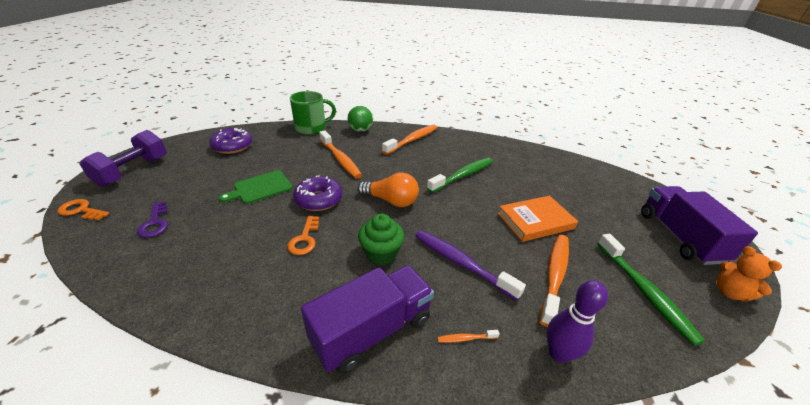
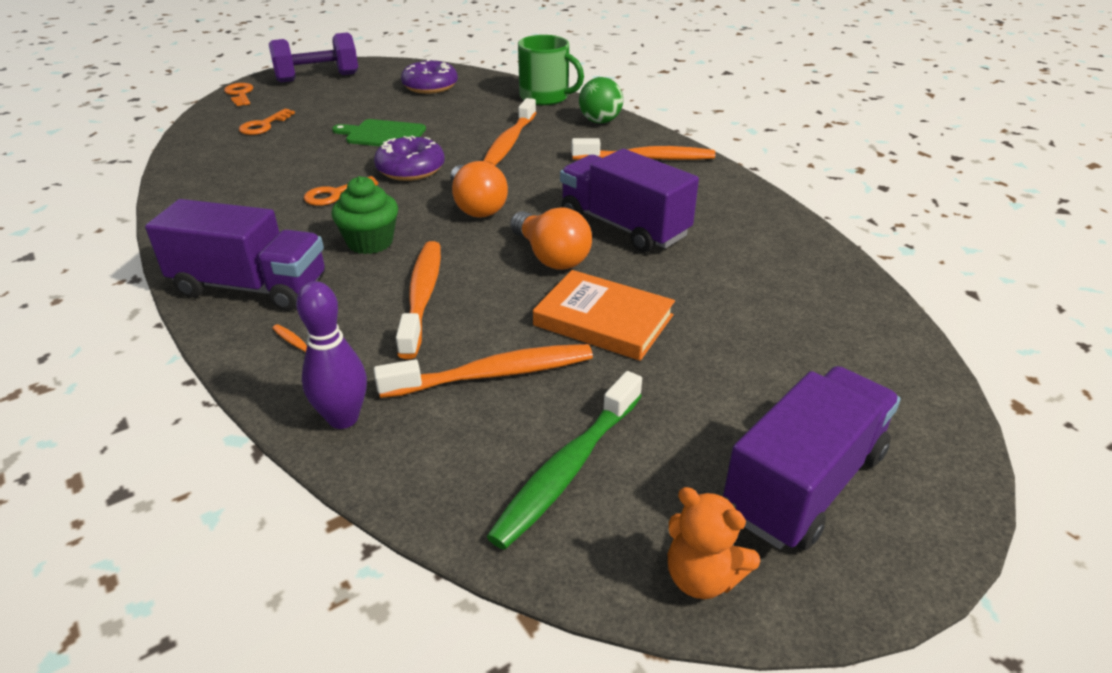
camera: 50 degrees right, 0 degrees up
(155, 223) = (263, 125): purple key -> orange key
(461, 263) = (422, 296): purple toothbrush -> orange toothbrush
(463, 175) = (623, 226): green toothbrush -> purple truck
(466, 206) = (550, 256): none -> orange light bulb
(729, 292) = (702, 577): orange teddy bear -> orange teddy bear turned 75 degrees counterclockwise

